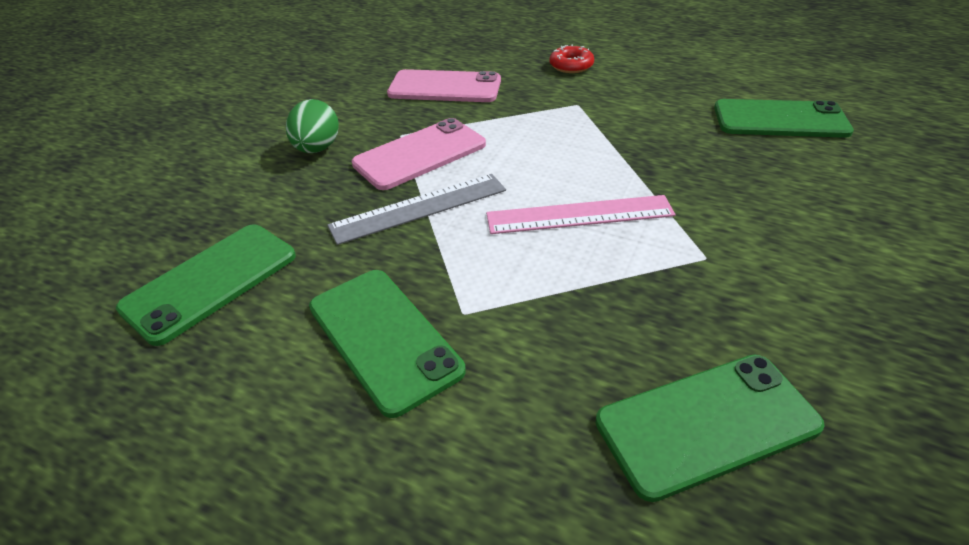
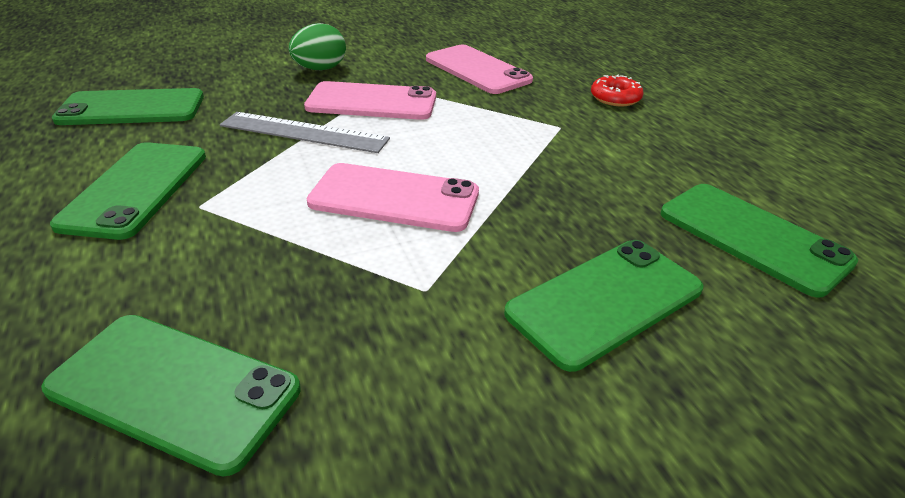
camera: 40 degrees right, 5 degrees down
(579, 214) = (394, 198): pink ruler -> pink phone
(787, 199) = (605, 301): none -> green phone

